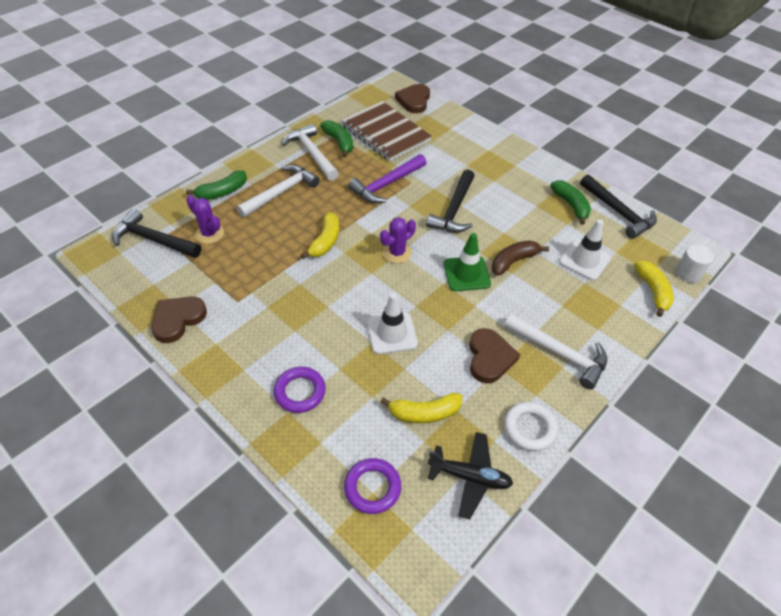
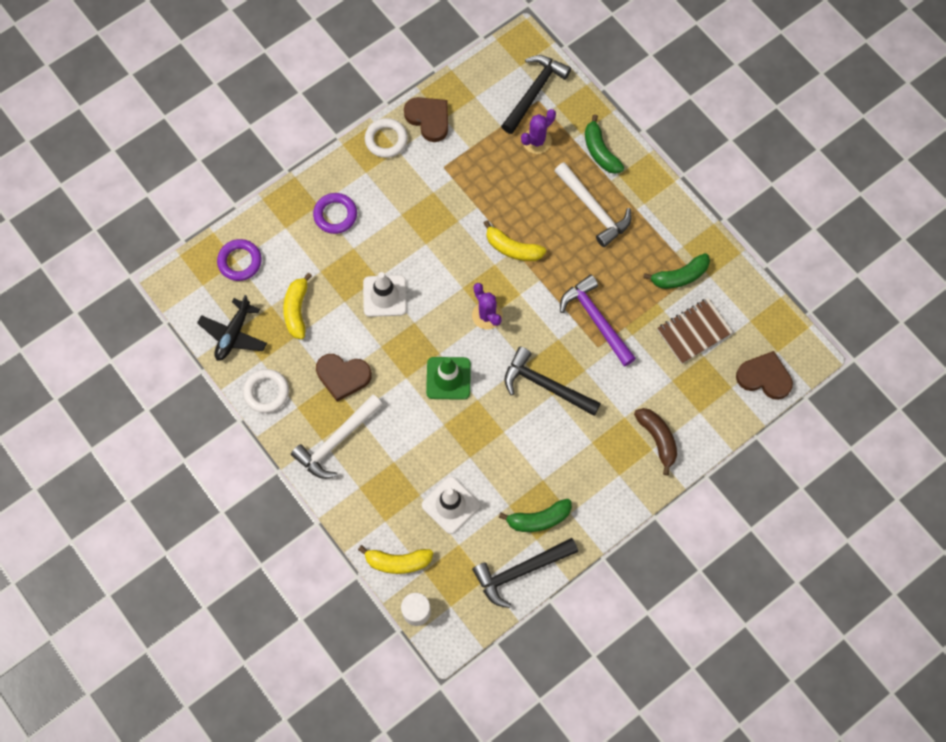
camera: 100 degrees right, 20 degrees up
(202, 355) = (386, 140): none -> white ring
(312, 154) = (660, 244): white hammer -> none
(385, 133) = (694, 331): brown notebook -> brown notebook, size x0.64
(514, 261) = (459, 430): brown banana -> brown banana (657, 439)

